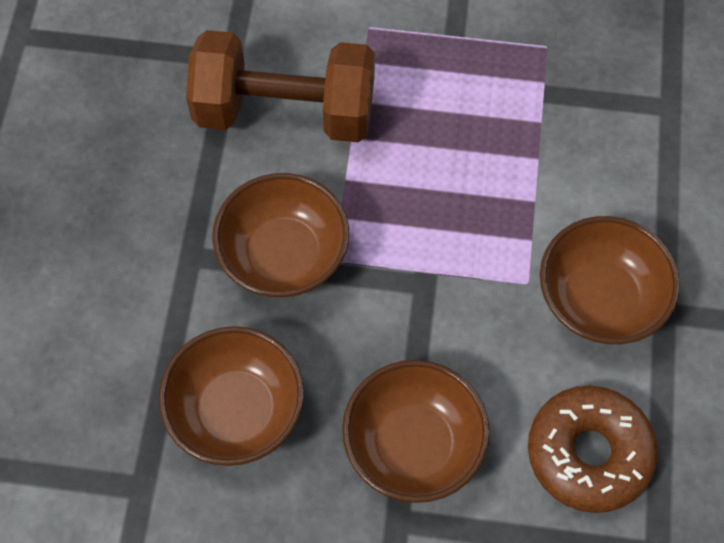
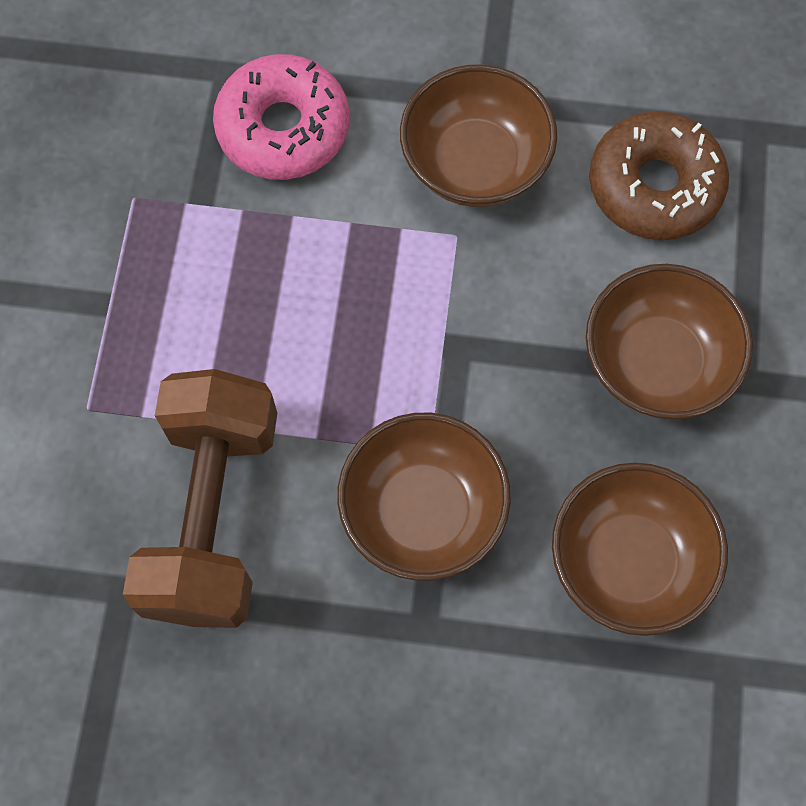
camera: 90 degrees left, 5 degrees up
(619, 149) = (283, 128): none -> pink donut

